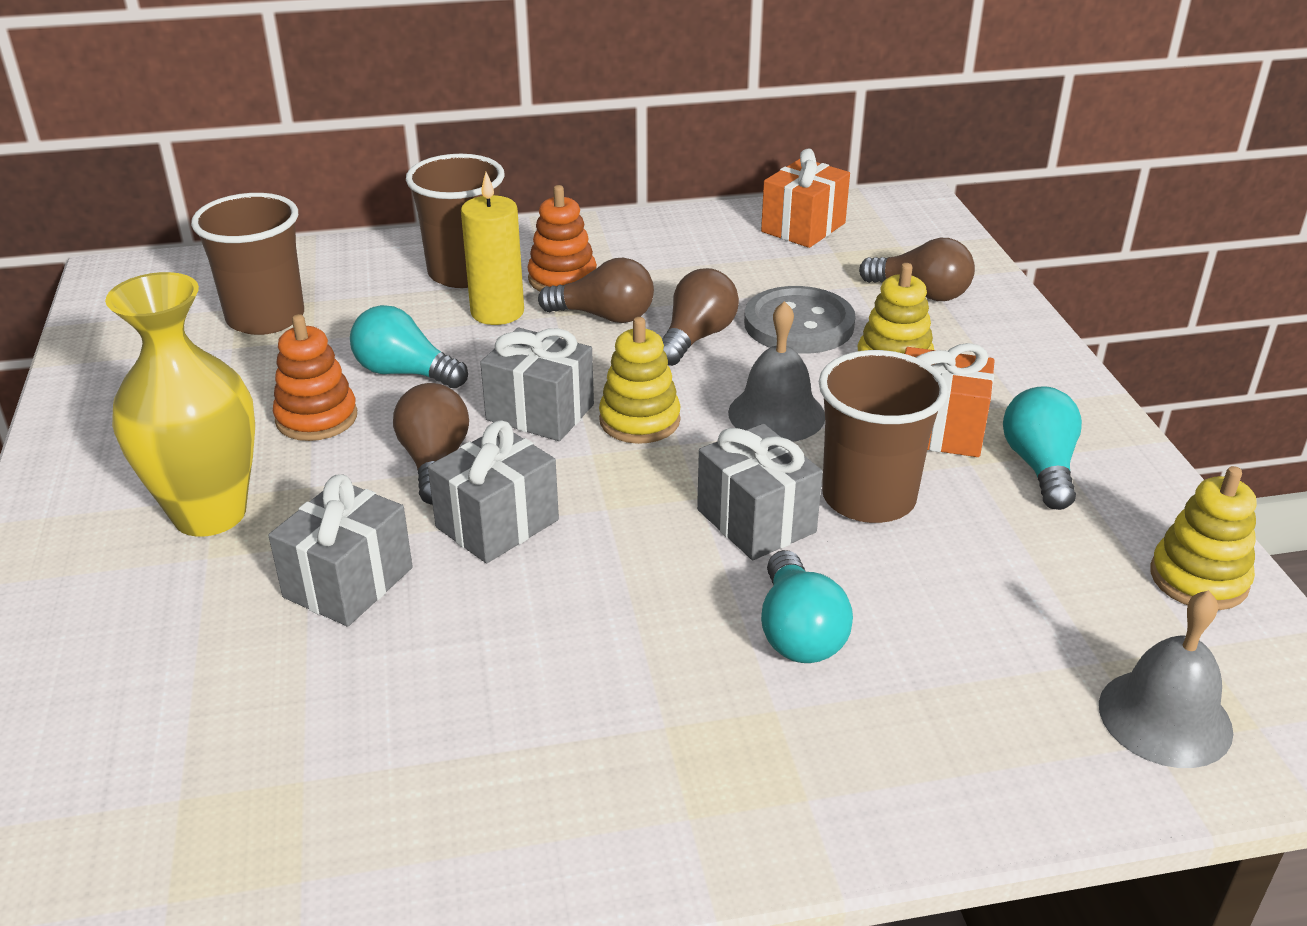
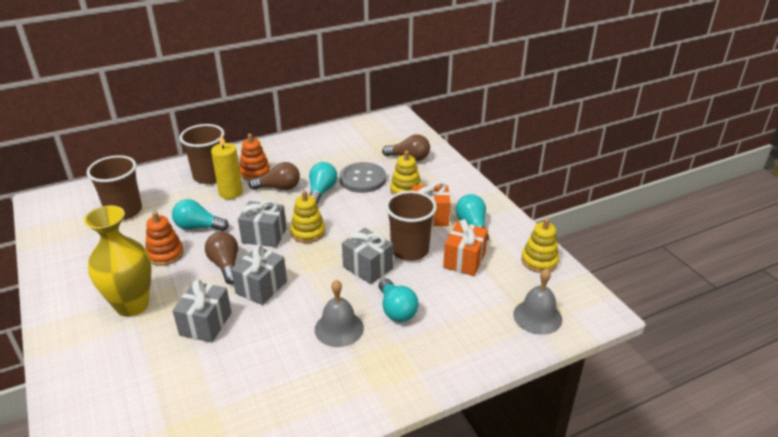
camera: 15 degrees left, 0 degrees up
(696, 337) = (321, 191): brown light bulb -> turquoise light bulb
(776, 414) = (364, 220): grey bell -> grey bell (339, 328)
(803, 227) = (353, 134): orange gift -> orange gift (464, 260)

